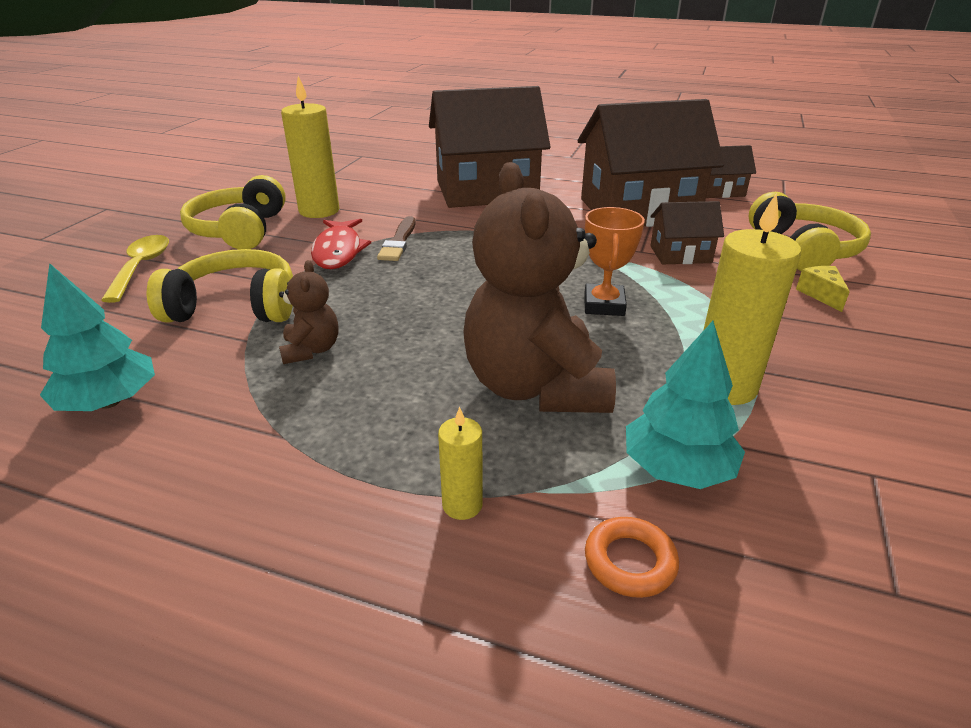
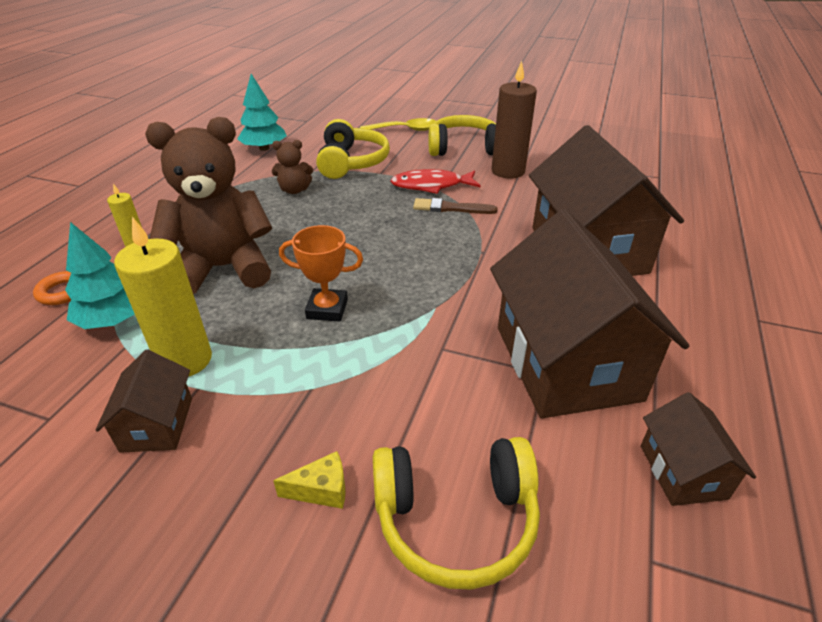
camera: 90 degrees right, 5 degrees up
(319, 211) = (508, 171): yellow candle -> brown candle
(680, 254) = (434, 379): brown house -> brown house (157, 424)

